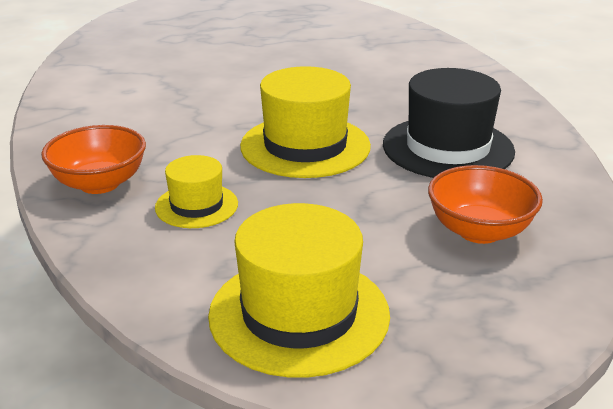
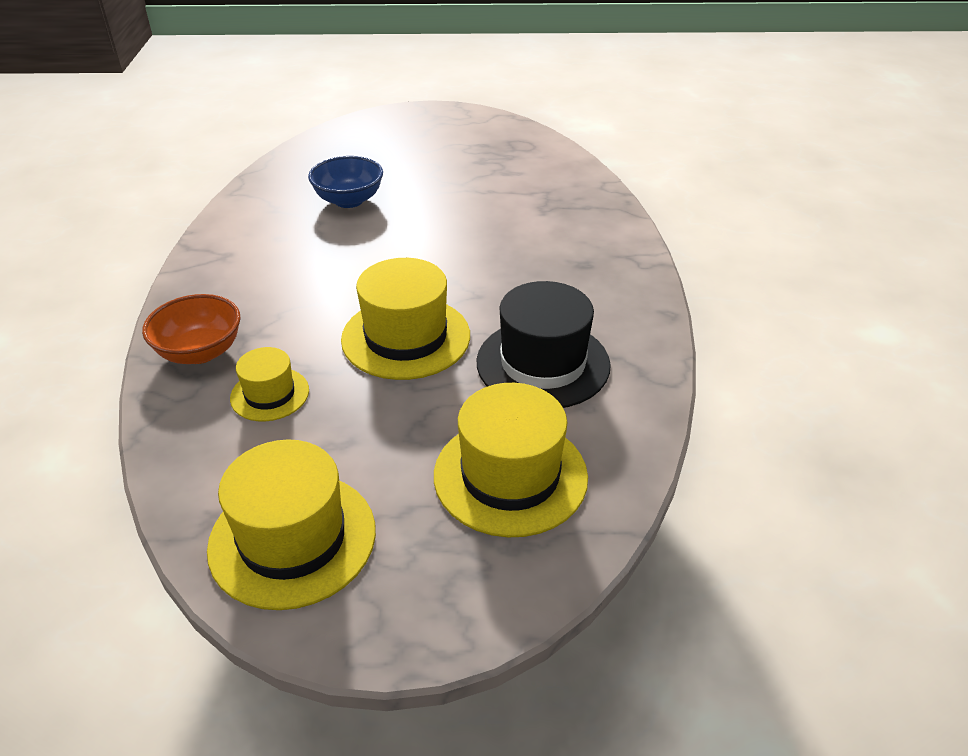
camera: 15 degrees right, 10 degrees up
(179, 57) = (349, 200): none -> blue bowl
(479, 231) = (510, 476): orange bowl -> yellow hat

